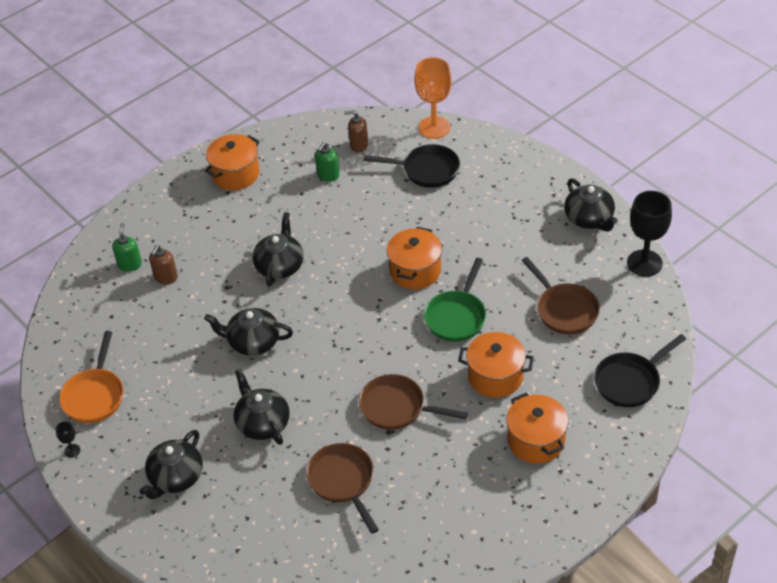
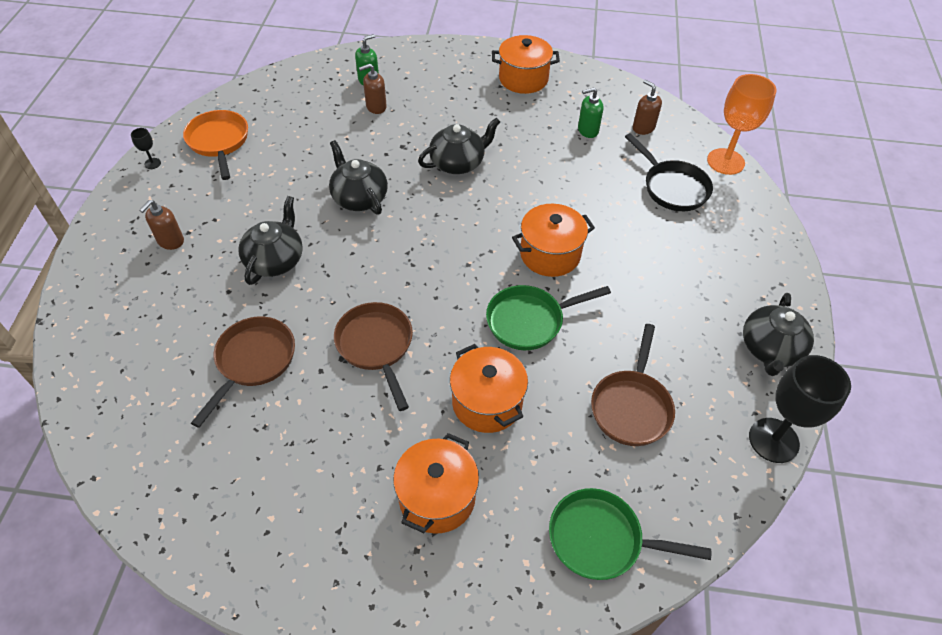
camera: 45 degrees right, 5 degrees up
(95, 396) = (219, 142): orange pan -> orange pan turned 105 degrees clockwise
(175, 477) = (170, 241): black teapot -> brown soap dispenser
(630, 381) = (601, 539): black pan -> green pan

